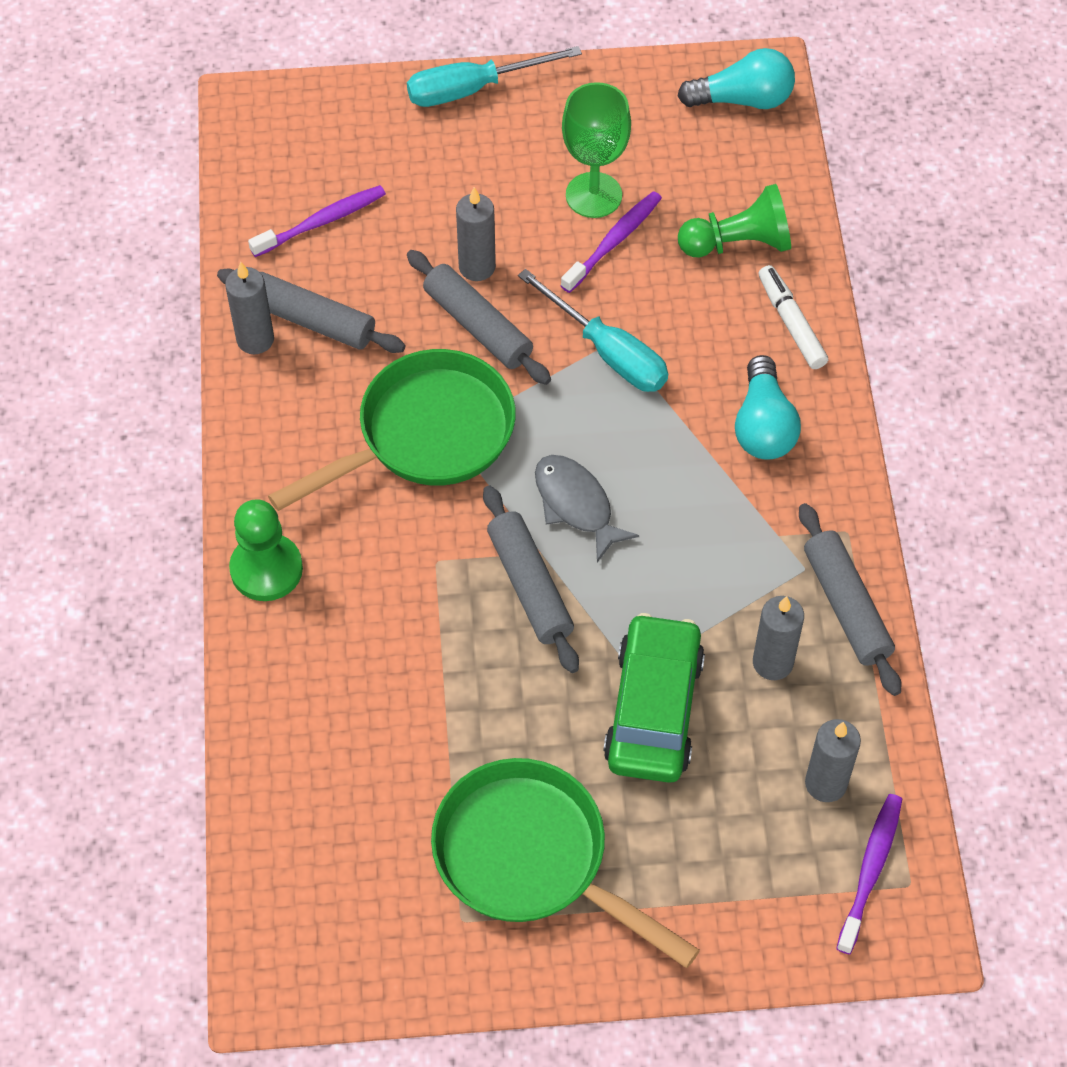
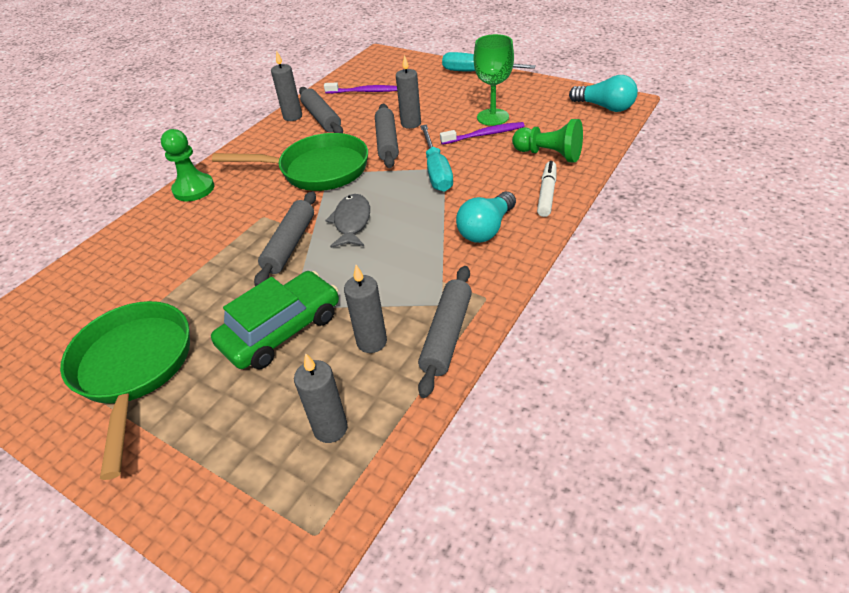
camera: 40 degrees right, 15 degrees down
(870, 870) = (299, 505): purple toothbrush -> none

